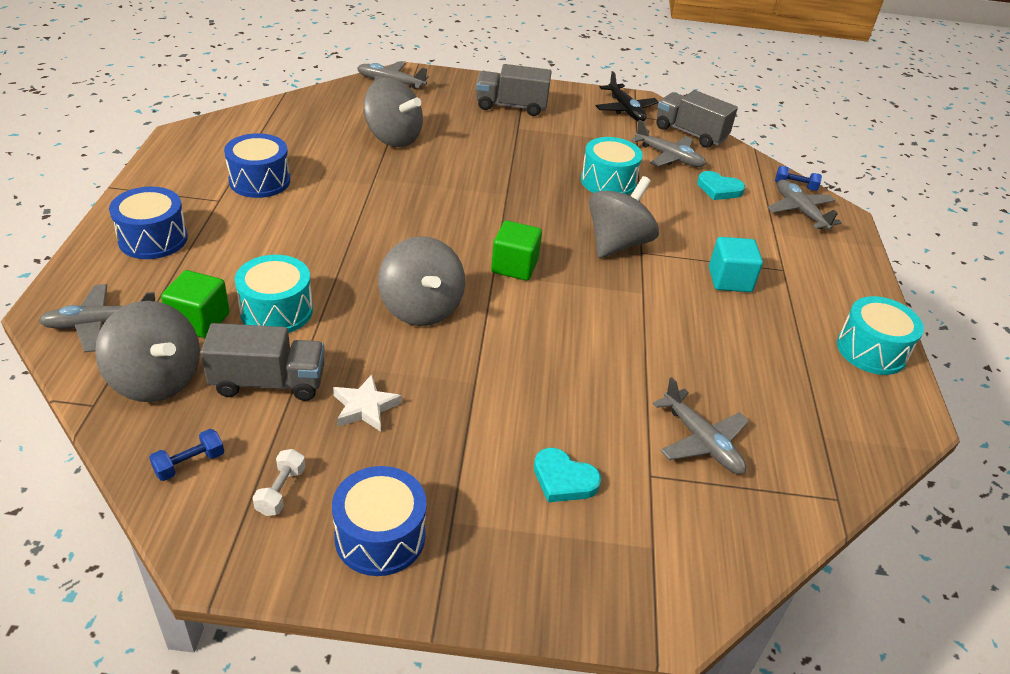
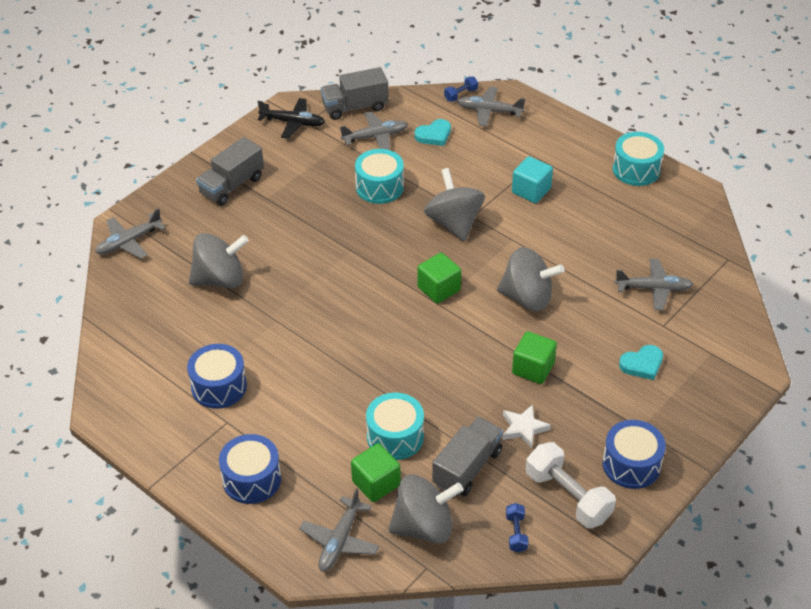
camera: 50 degrees left, 5 degrees up
(281, 491) = (568, 496): white dumbbell -> white dumbbell, size x2.05
(421, 308) = (448, 359): grey spinning top -> grey spinning top (527, 297)
(466, 380) = (533, 368): none -> green cube

